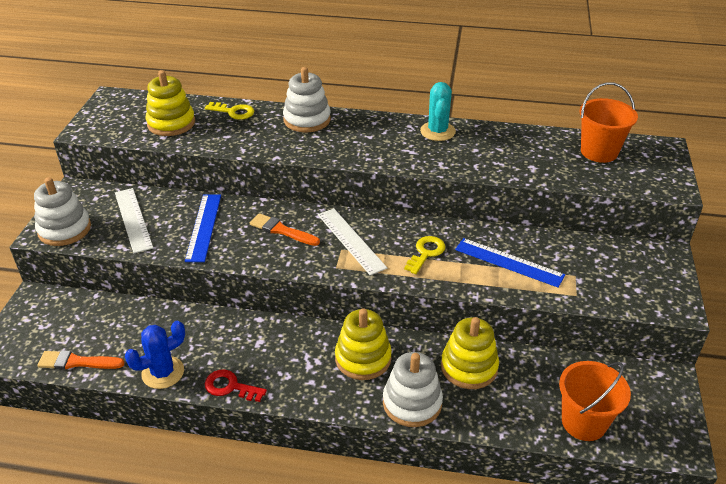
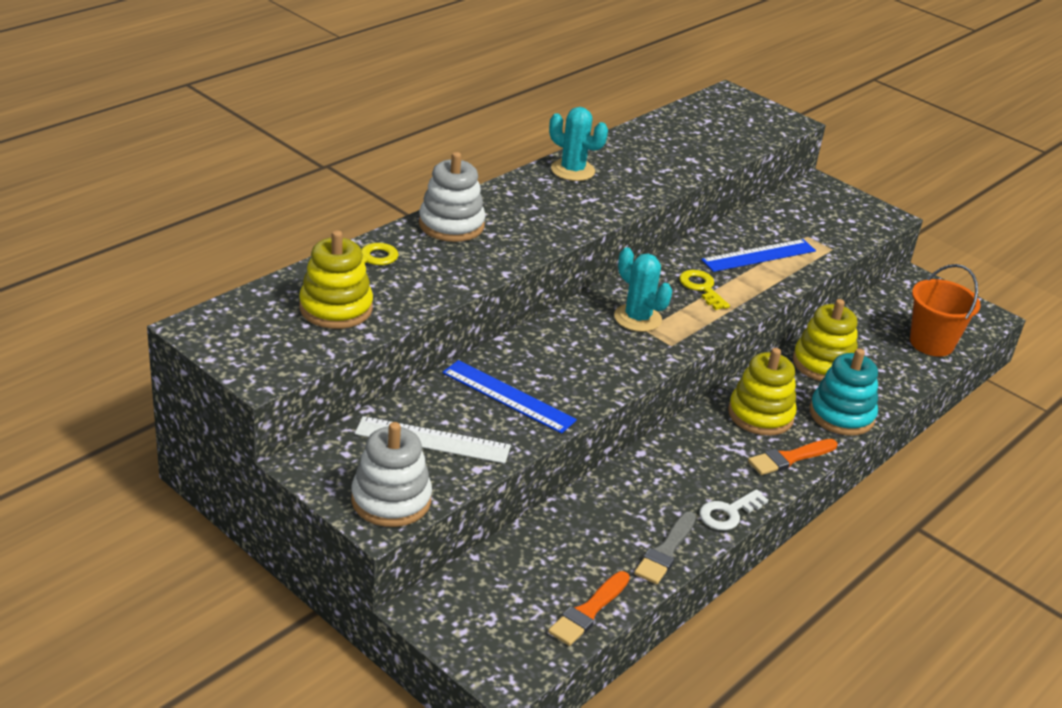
camera: 60 degrees left, 5 degrees down
(163, 372) = (665, 551): blue cactus -> grey brush
(230, 386) = (728, 513): red key -> white key
(281, 230) = (573, 350): orange brush -> orange brush (789, 458)
(351, 241) = (637, 318): white ruler -> turquoise cactus
(412, 403) = (841, 415): white stacking toy -> turquoise stacking toy
(599, 152) = (703, 121): orange bucket -> none

